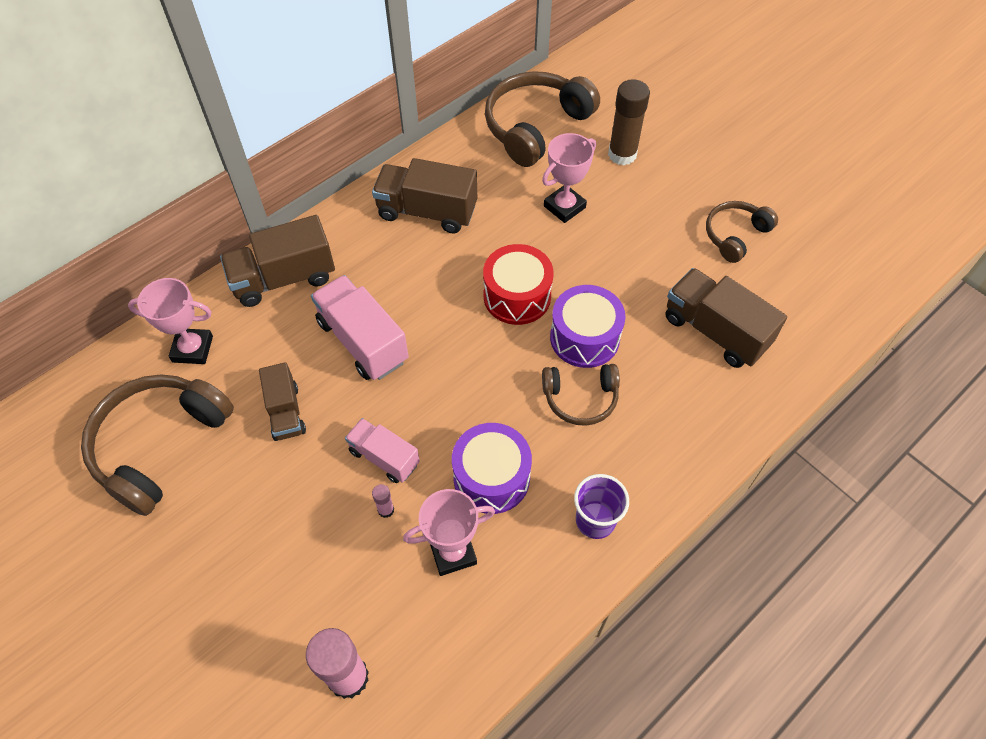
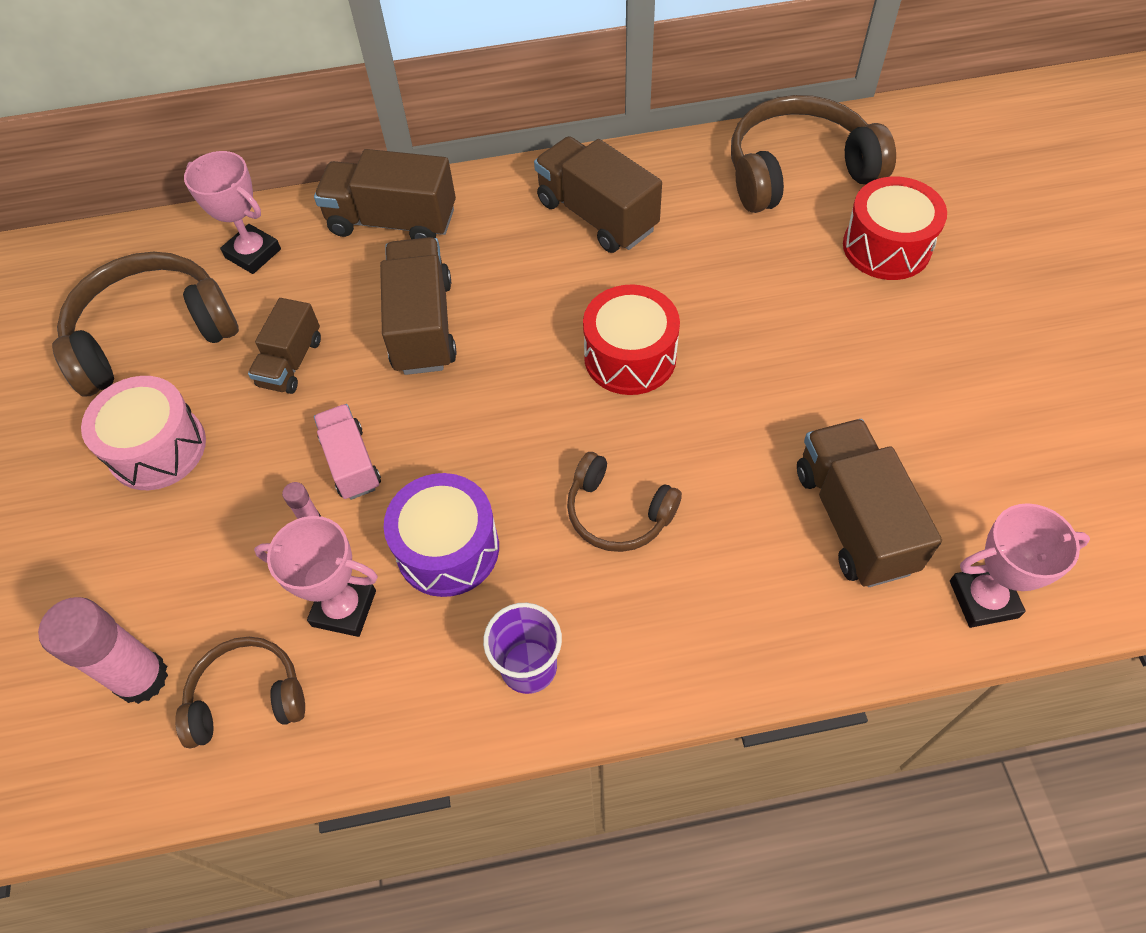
camera: 35 degrees right, 0 degrees up
(232, 522) = (157, 448): none -> pink drum
(363, 341) = (423, 326): pink truck -> brown truck
(564, 207) = (765, 279): pink trophy -> pink trophy (983, 599)
(584, 337) = (676, 444): purple drum -> none
(622, 154) = (886, 247): brown glue stick -> red drum
(735, 235) = (971, 411): brown headphones -> brown headphones (247, 697)

